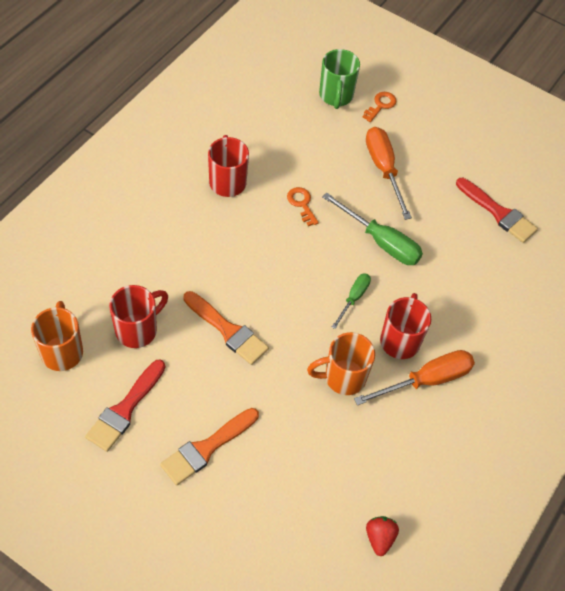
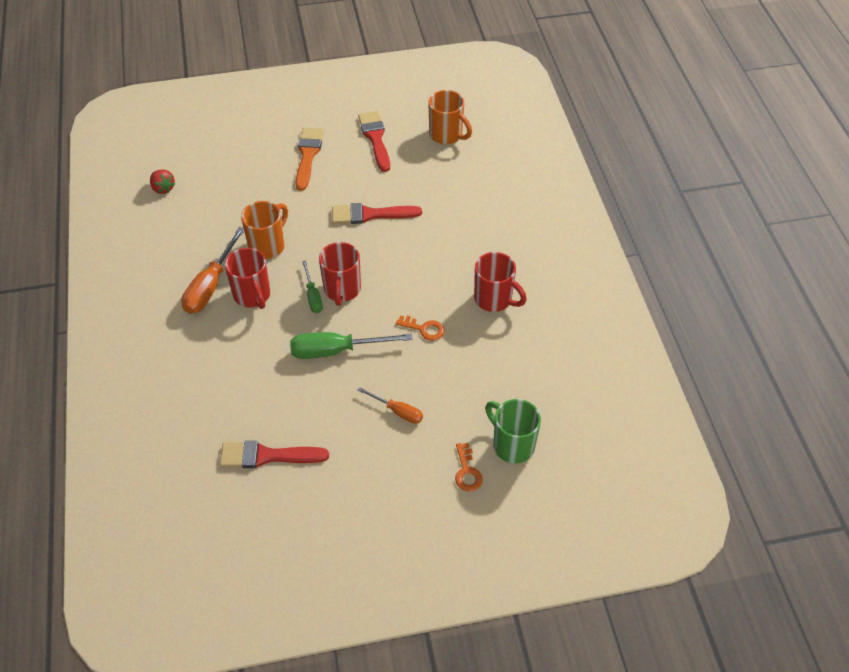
camera: 140 degrees right, 5 degrees down
(138, 329) = (422, 175): red mug -> red mug (342, 290)
(227, 330) = (371, 214): orange brush -> red brush
(383, 169) = (397, 411): orange screwdriver -> orange screwdriver, size x0.58

